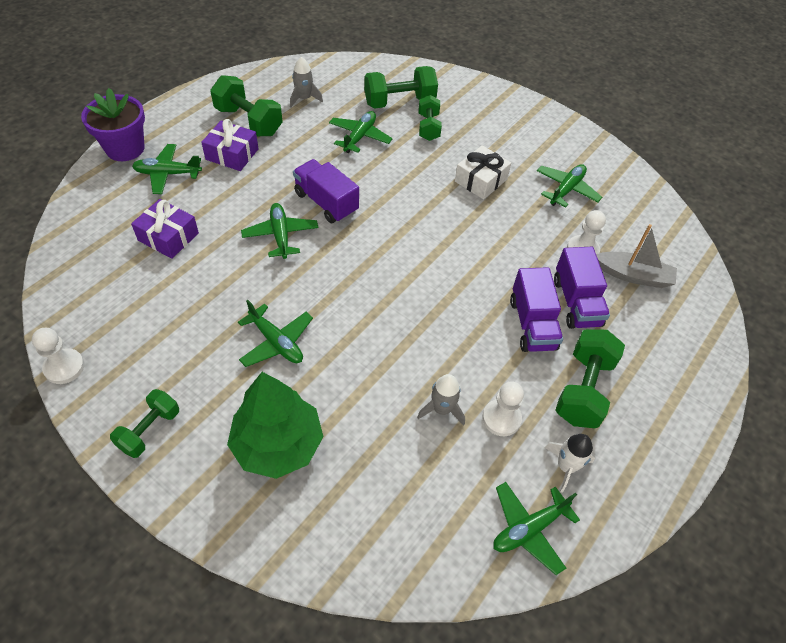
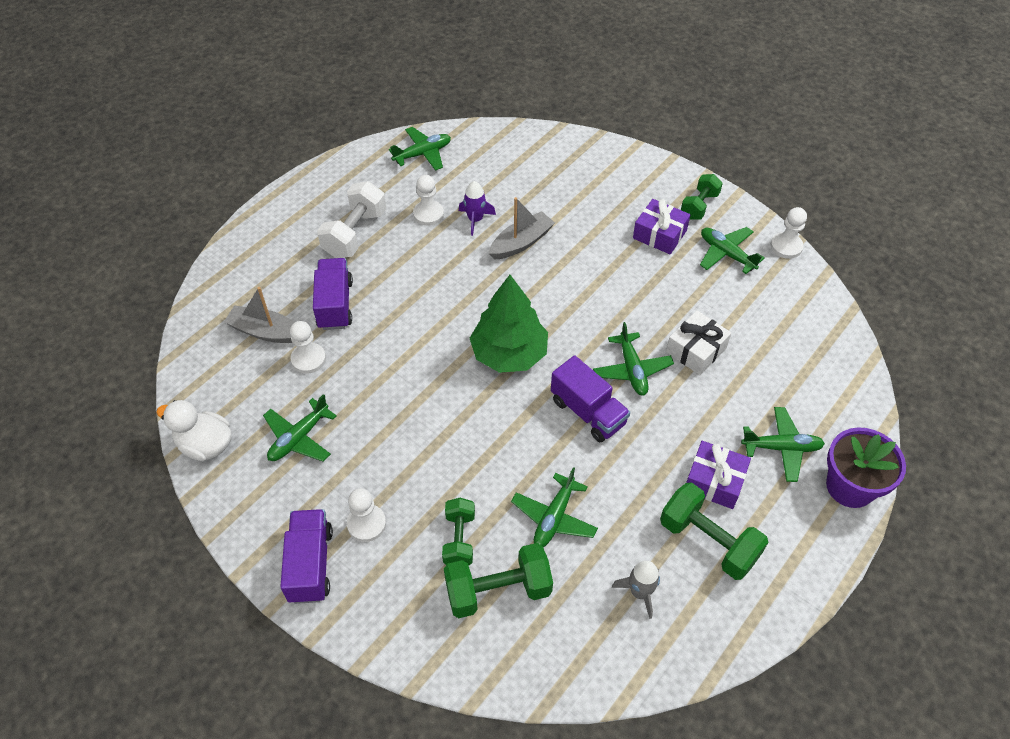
camera: 175 degrees left, 0 degrees up
(168, 237) = (748, 365): purple gift -> purple gift (659, 234)
(276, 342) = (616, 267): green plane -> green plane (726, 254)
(278, 444) = (601, 198): green tree -> green tree (509, 353)
(384, 375) = (521, 242): none -> grey boat
(442, 409) = (475, 220): grey rocket -> purple rocket
(481, 180) = (402, 449): white gift -> white gift (696, 350)
(496, 137) = (366, 524): none -> white pawn
(532, 324) = (384, 284): purple truck -> purple truck (310, 564)
(566, 466) = (386, 186): white rocket -> none
(583, 389) = (355, 234): green dumbbell -> white dumbbell
(638, 187) = (205, 445): none -> white duck

